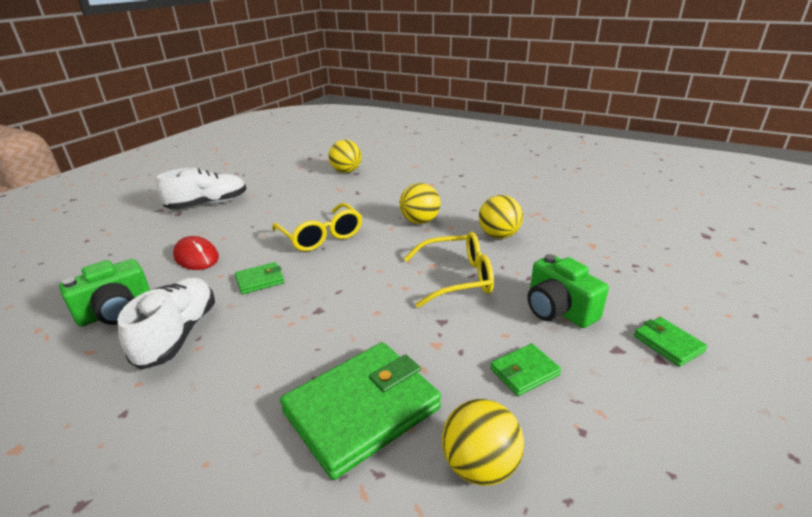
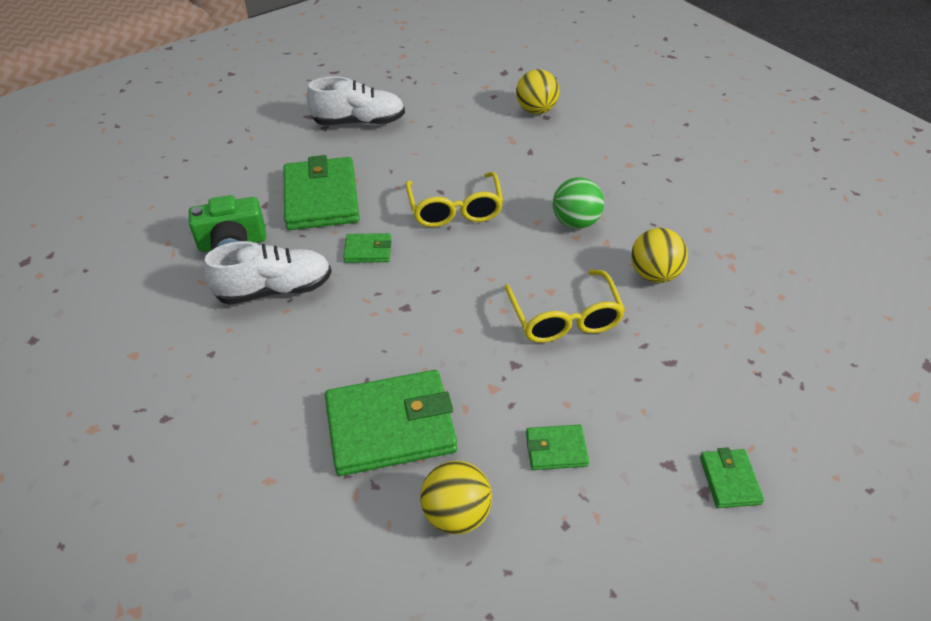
camera: 25 degrees right, 15 degrees up
(178, 334) = (275, 290): white shoe -> white shoe turned 45 degrees clockwise
(196, 257) = (321, 198): red mouse -> green wallet
(420, 221) = (575, 222): yellow ball -> green ball
(456, 278) = (564, 317): yellow glasses -> yellow glasses turned 60 degrees clockwise
(558, 309) = (645, 396): green camera -> none

